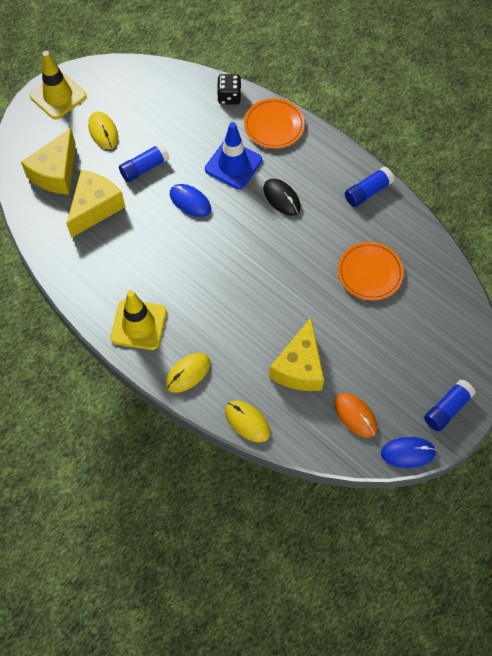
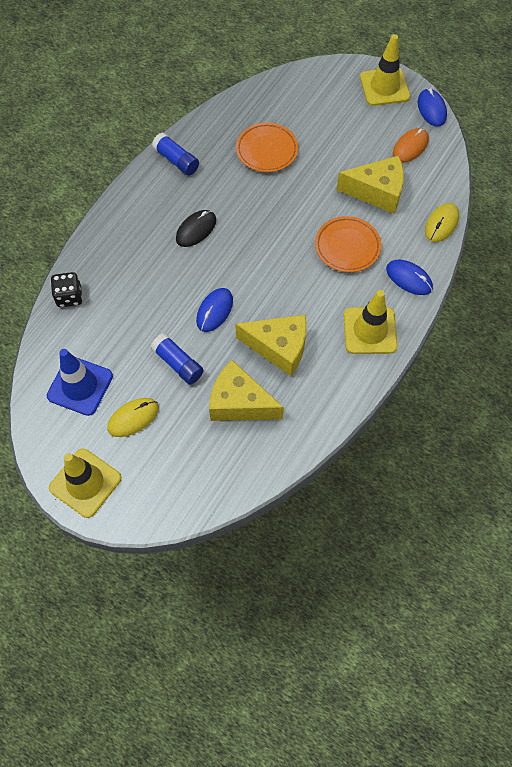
camera: 100 degrees left, 0 degrees up
(56, 173) = (199, 456): yellow cheese -> yellow cheese (279, 347)
(188, 373) = (409, 278): yellow mouse -> blue mouse
(233, 165) = (161, 278): blue traffic cone -> blue traffic cone (80, 386)
(274, 126) = (105, 249): orange plate -> orange plate (347, 247)
(447, 409) = (384, 87): blue glue stick -> yellow traffic cone

